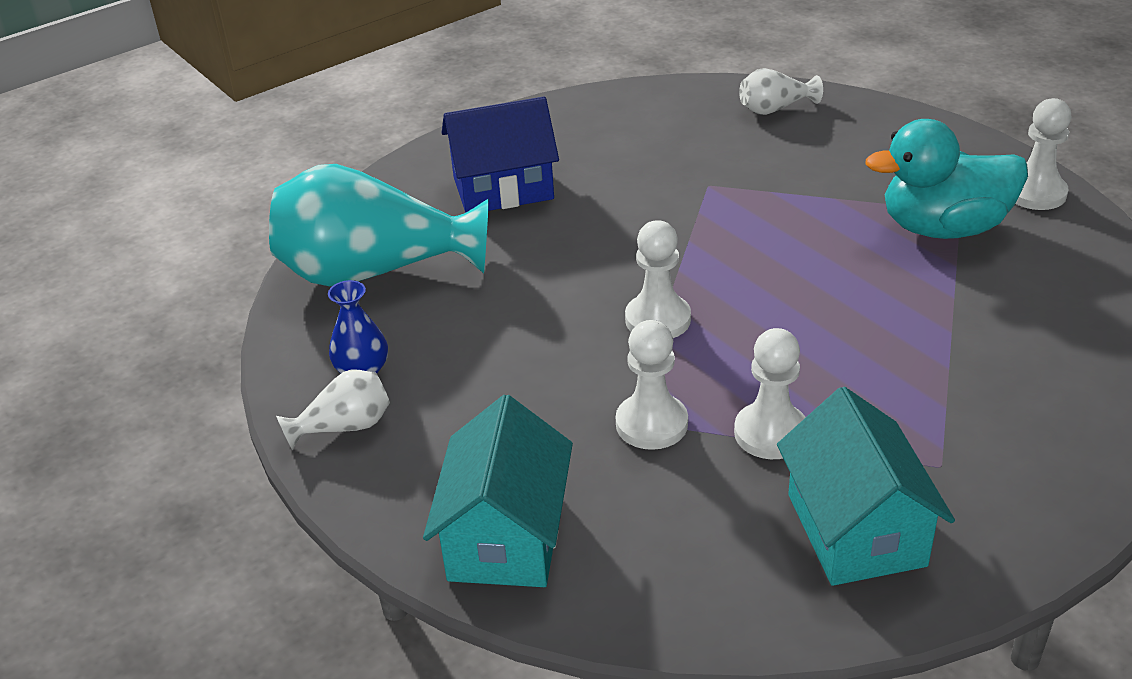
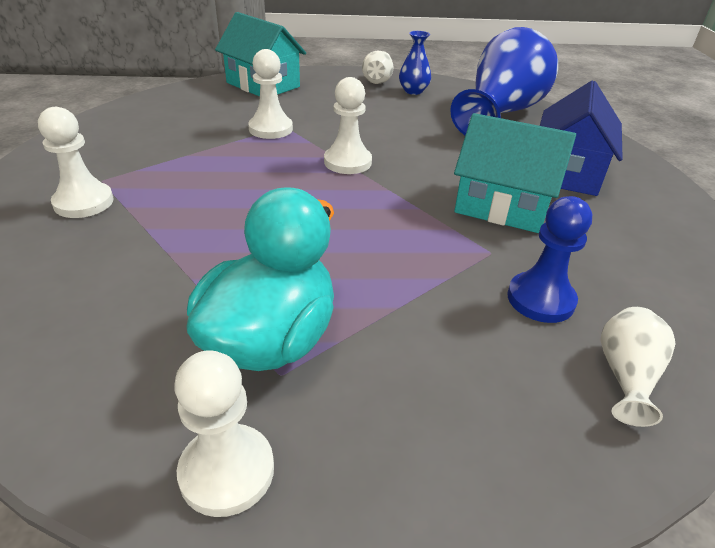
camera: 120 degrees right, 0 degrees up
(375, 272) = (500, 113): turquoise vase -> blue vase
(740, 150) = (540, 299): none -> blue pawn
(771, 433) = (210, 150): white pawn -> white pawn (84, 202)
(856, 530) = (122, 141): turquoise house -> turquoise house (502, 206)

